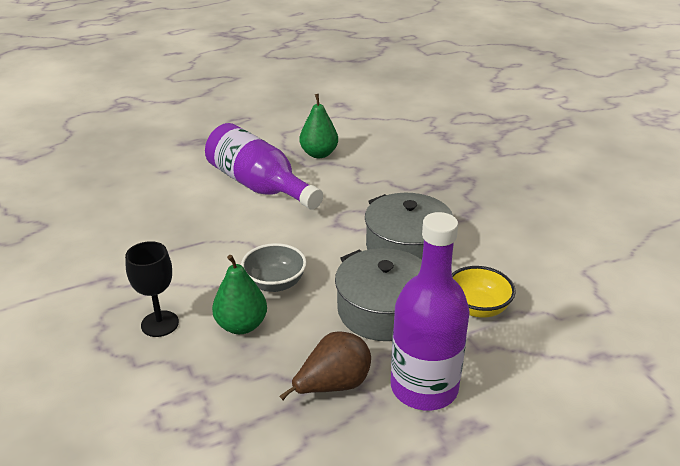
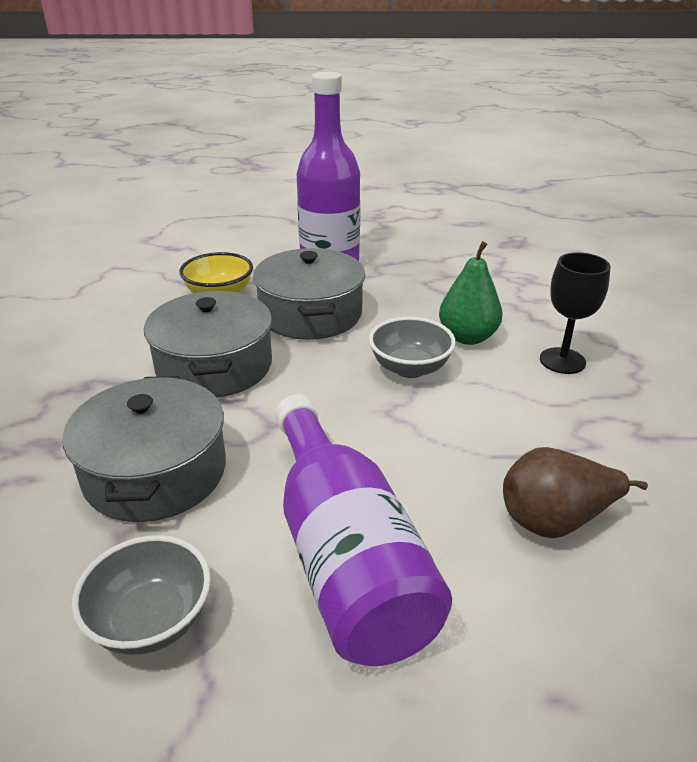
camera: 155 degrees left, 0 degrees up
(319, 154) = (151, 620): green pear -> grey bowl
(333, 385) = (402, 278): brown pear -> brown pear (555, 520)
(372, 190) = (155, 472): none -> grey pot

